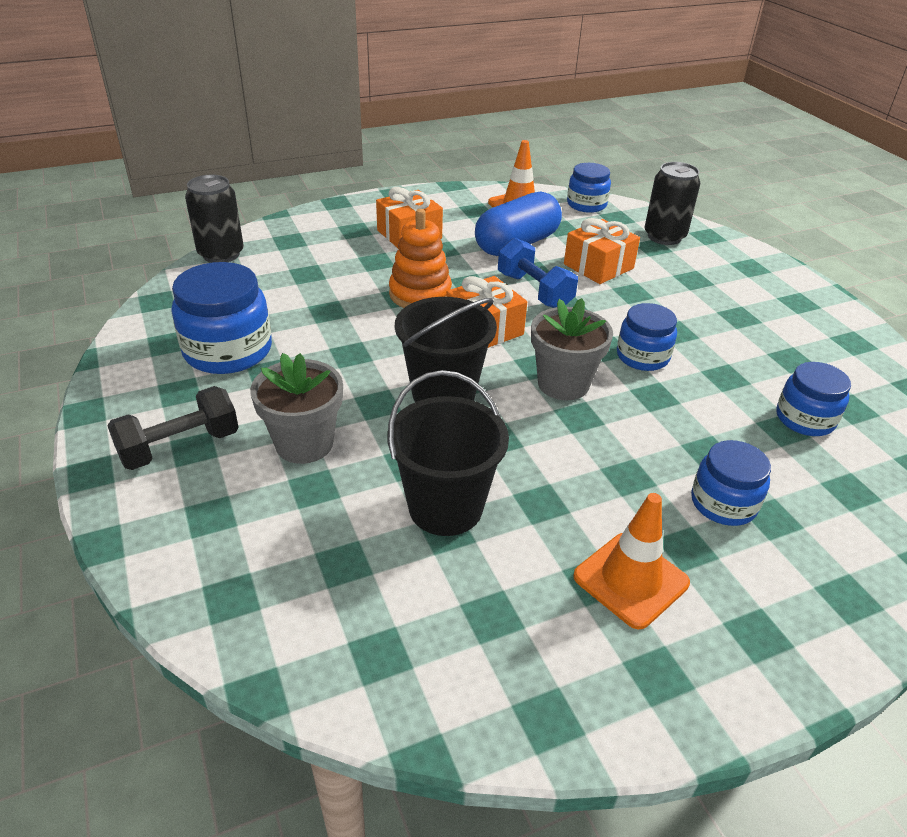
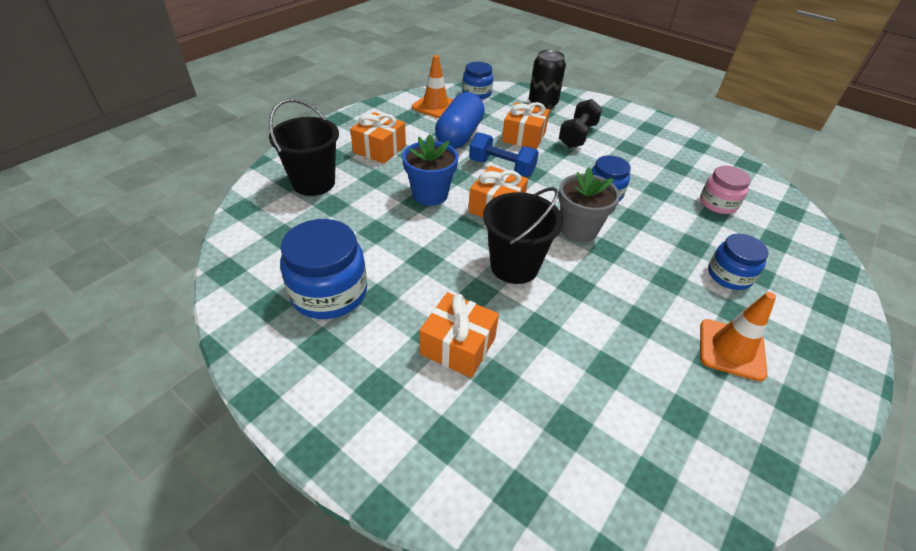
camera: 30 degrees left, 5 degrees up
(180, 446) = (367, 392): black dumbbell -> black dumbbell (577, 136)
(221, 254) = (245, 210): black can -> none
(304, 443) = (458, 346): grey flower pot -> orange gift
(420, 294) = (430, 194): orange stacking toy -> blue flower pot
(445, 507) = (592, 351): black bucket -> black bucket (313, 183)
(805, 419) = (718, 203): blue jar -> pink jar

